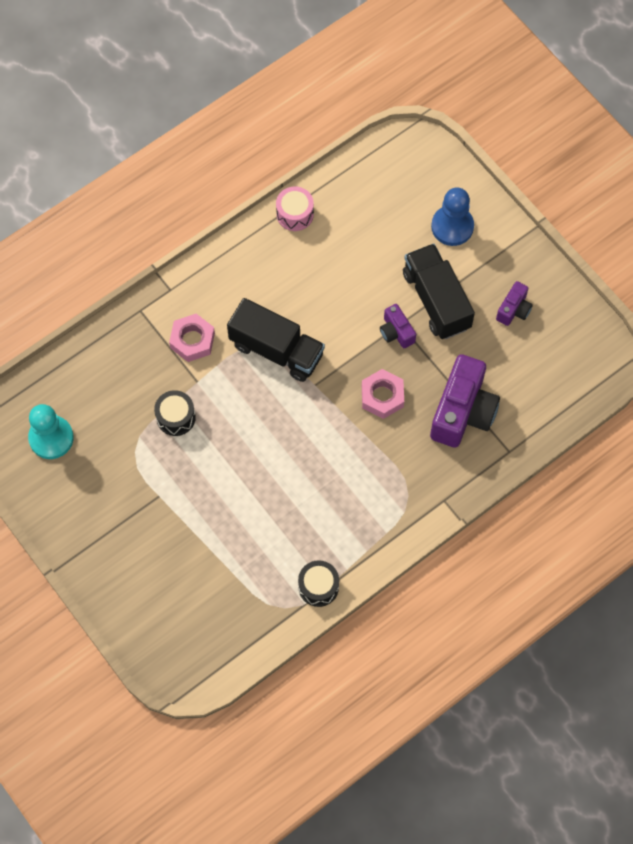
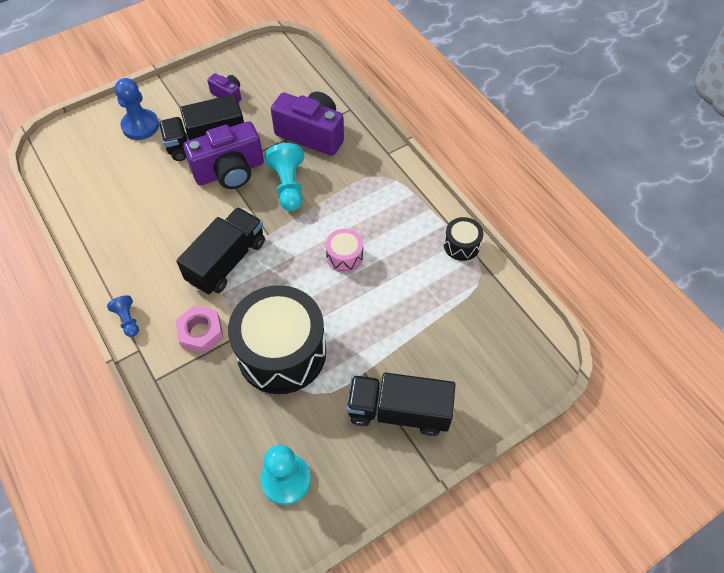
camera: 85 degrees left, 10 degrees down
(120, 531) = (399, 411): none -> black truck
(176, 417) = (281, 352): black drum -> black drum, size x2.24
(201, 272) = (128, 320): none -> blue pawn
(295, 214) = (89, 237): pink drum -> pink drum (344, 257)
(382, 396) = (288, 186): pink nut -> turquoise pawn
(396, 332) = (230, 171): purple camera -> purple camera, size x2.00

